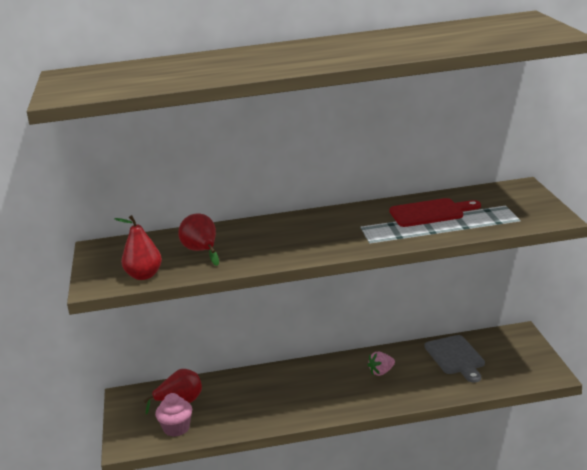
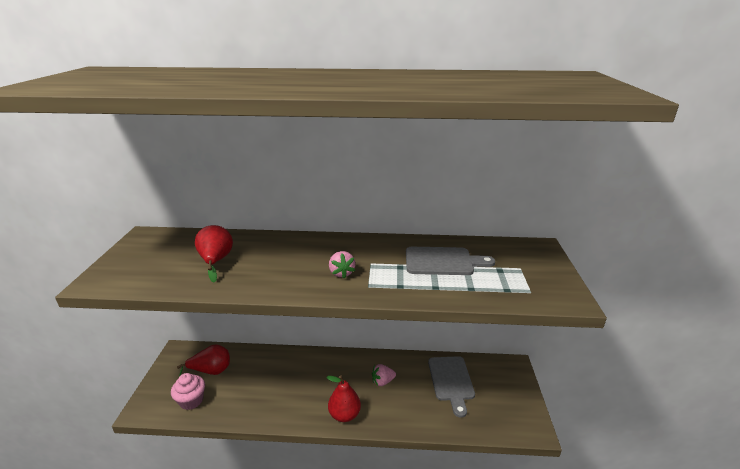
camera: 10 degrees right, 5 degrees up
(144, 276) = (145, 279): red pear -> red pear (344, 414)
(337, 238) = (341, 273): none -> pink strawberry
(430, 213) = (443, 261): red cutting board -> grey cutting board

